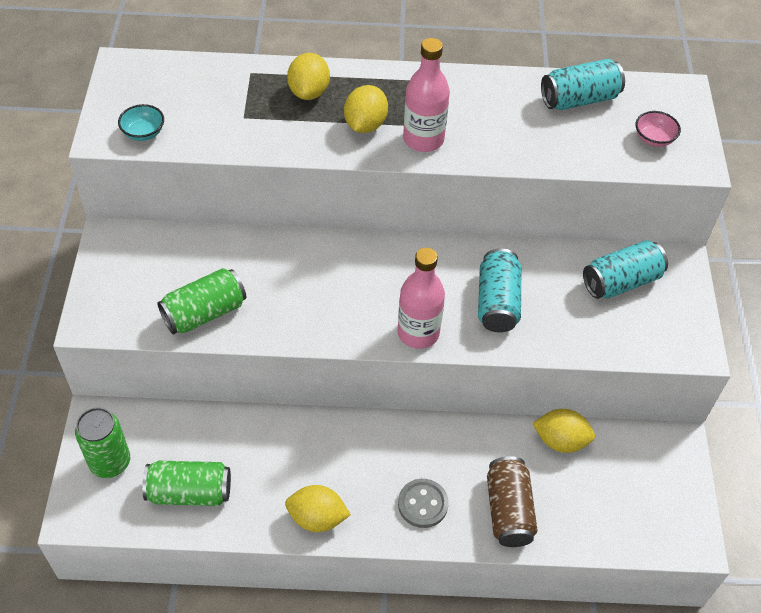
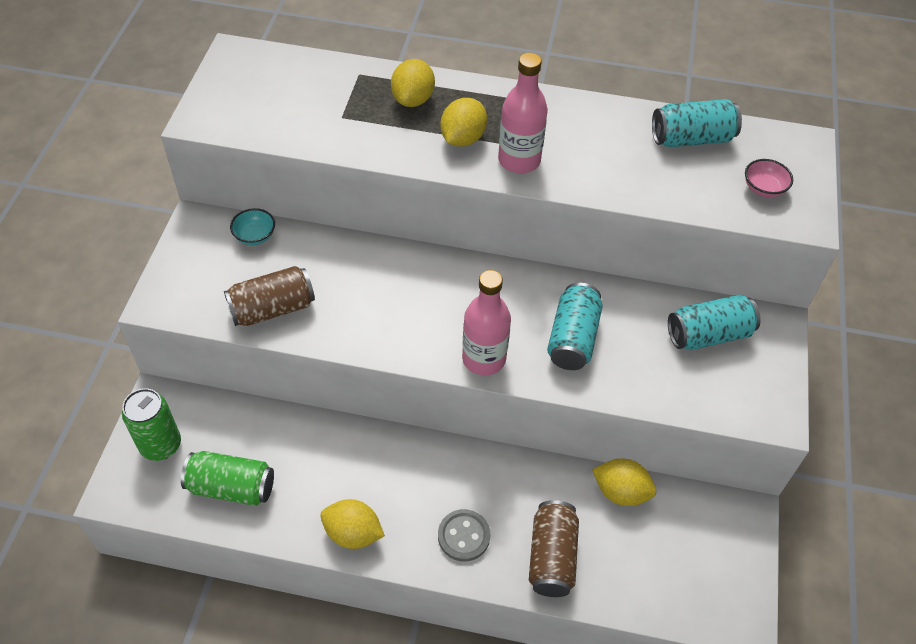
camera: 10 degrees right, 0 degrees up
(143, 133) = (239, 120): turquoise bowl -> turquoise bowl (255, 236)
(204, 313) = (272, 309): green can -> brown can

